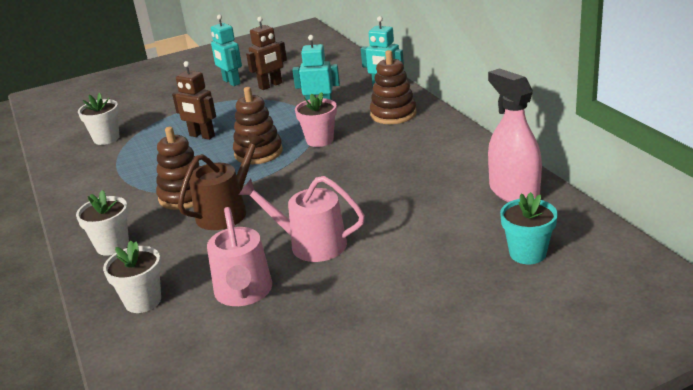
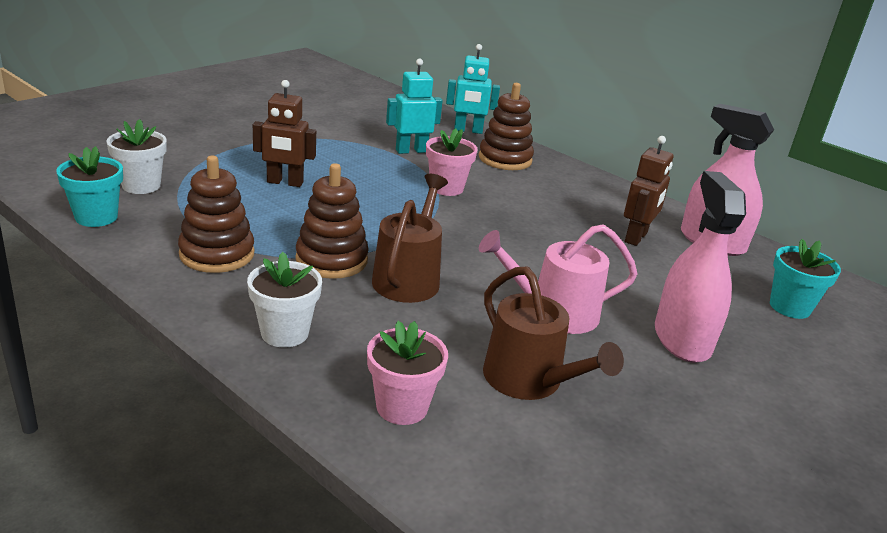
camera: 30 degrees left, 0 degrees up
(63, 161) = (96, 217): none -> turquoise flower pot
(143, 301) = (402, 407): white flower pot -> pink flower pot
(231, 82) = (265, 117): turquoise robot -> none
(244, 292) = (529, 380): pink watering can -> brown watering can
(258, 153) = (382, 203): brown stacking toy -> brown stacking toy (217, 254)
(270, 85) = (323, 123): brown robot -> brown robot (636, 237)
(396, 273) = (682, 339): none -> pink spray bottle

